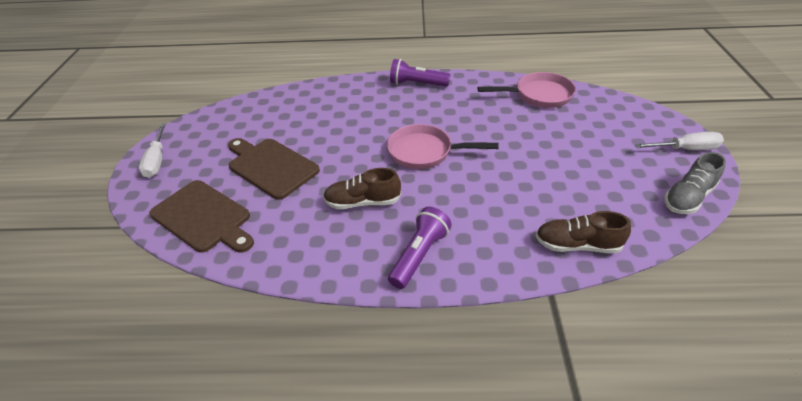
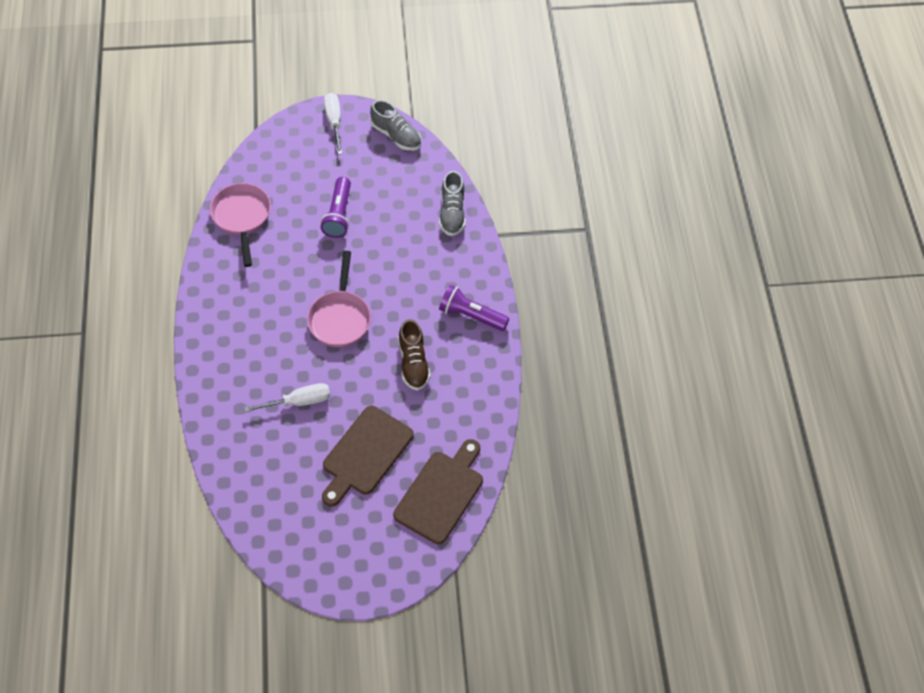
camera: 100 degrees left, 15 degrees up
(157, 161) = (359, 575): white screwdriver -> white screwdriver (299, 401)
(417, 84) = (211, 332): purple flashlight -> purple flashlight (338, 215)
(577, 245) = (452, 213): brown shoe -> grey shoe

